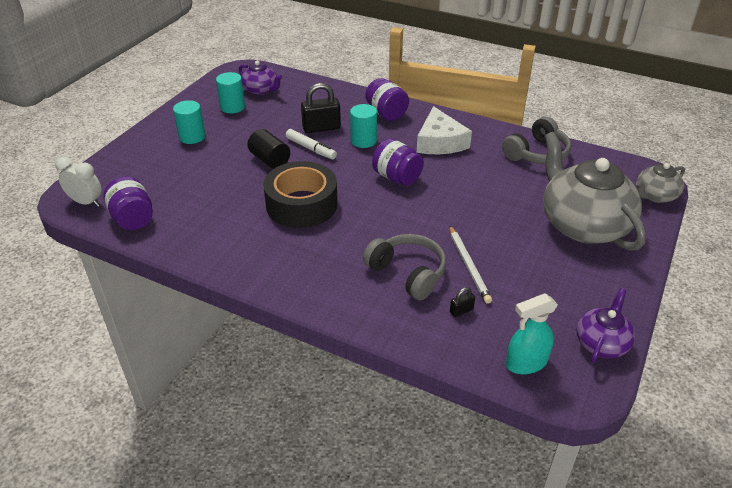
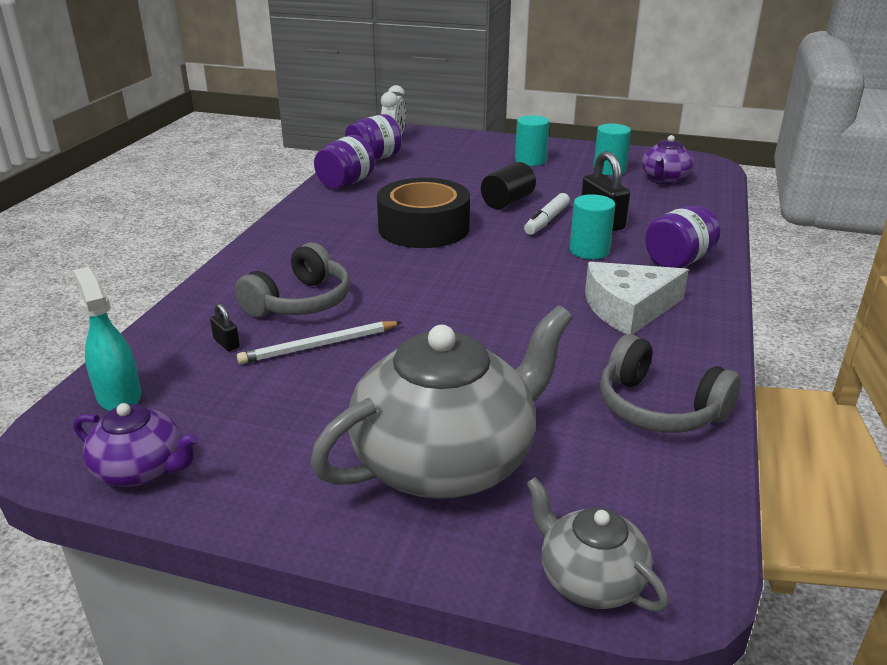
camera: 80 degrees right, 10 degrees down
(397, 177) = (510, 281): purple jar -> purple jar (346, 183)

